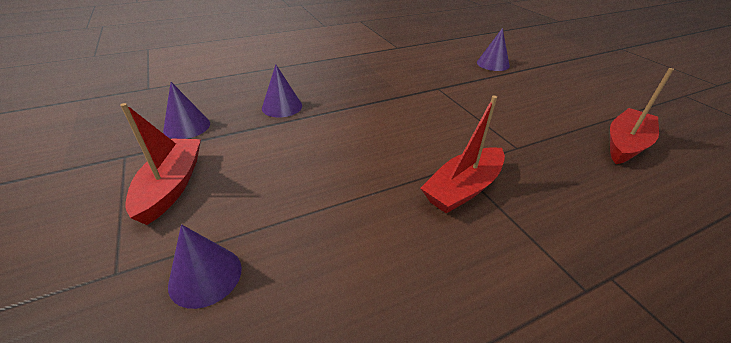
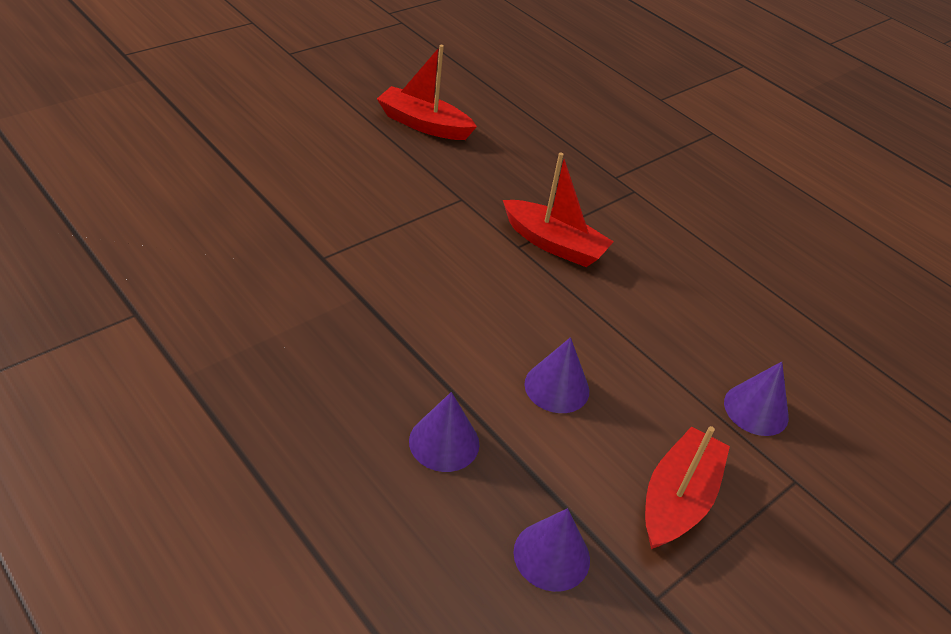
camera: 110 degrees left, 5 degrees up
(171, 186) = (677, 499): red boat -> red boat turned 135 degrees clockwise
(493, 64) = (212, 192): purple cone -> purple cone (557, 387)

